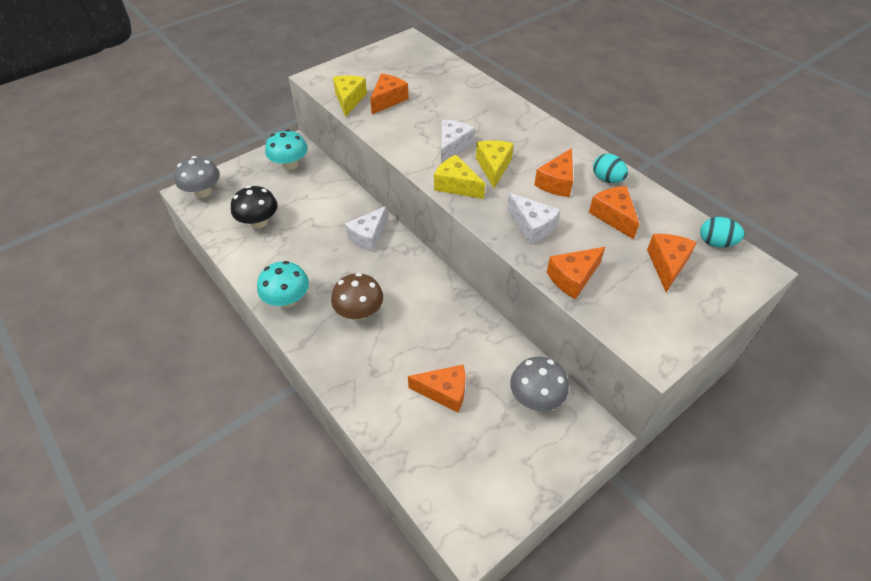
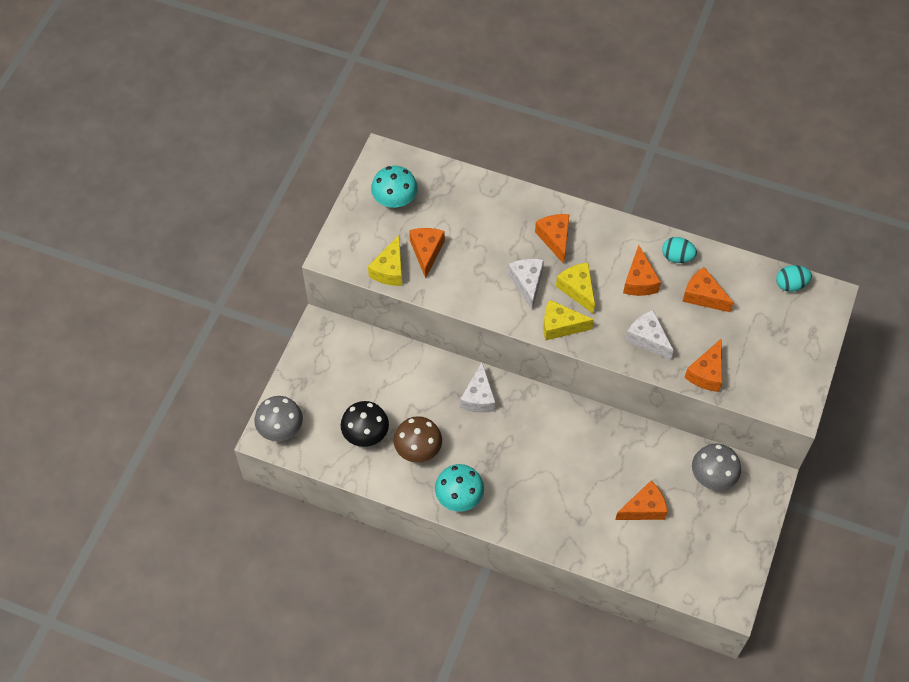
camera: 30 degrees left, 10 degrees up
(289, 164) = (338, 353): turquoise mushroom -> turquoise mushroom (395, 200)
(349, 100) = (389, 270): yellow cheese -> yellow cheese turned 135 degrees counterclockwise
(359, 312) = (528, 476): brown mushroom -> brown mushroom (418, 449)
(532, 227) = (648, 339): white cheese -> white cheese turned 150 degrees counterclockwise
(667, 265) = (766, 325): orange cheese -> orange cheese (555, 239)

